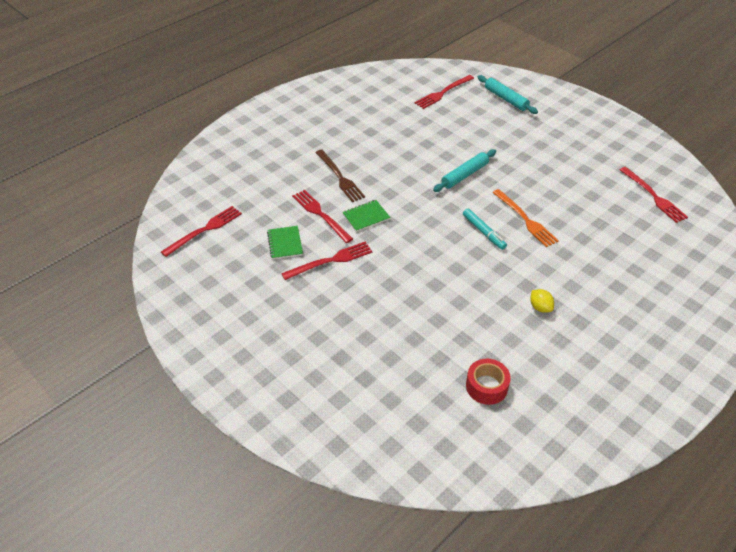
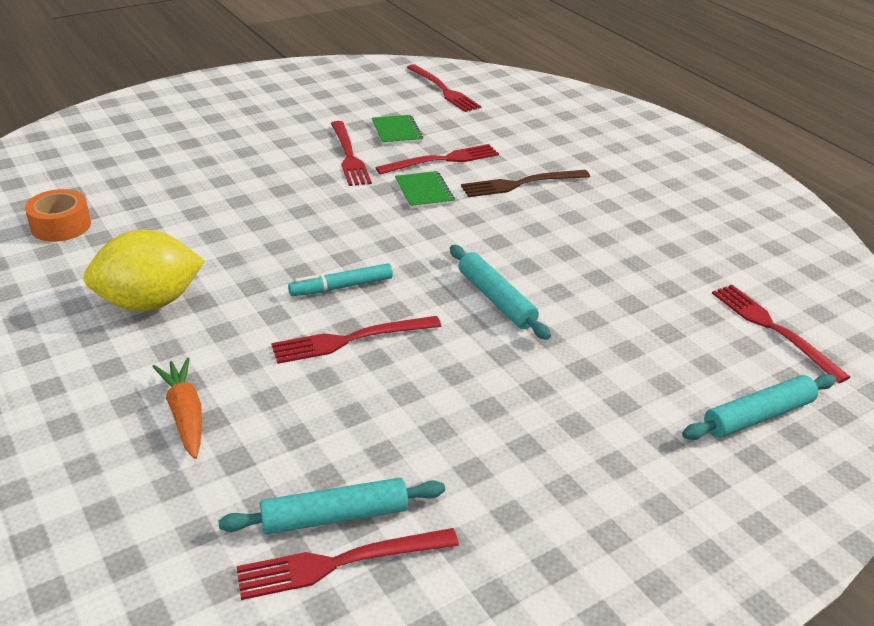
camera: 100 degrees right, 10 degrees down
(285, 243) = (396, 132): green notebook -> green notebook turned 75 degrees clockwise
(486, 386) = (61, 226): red tape -> orange tape
(525, 219) = (350, 340): orange fork -> red fork
(540, 307) = (149, 302): yellow lemon -> yellow lemon, size x2.24
(611, 263) = (185, 414): none -> orange carrot
(634, 202) = (335, 516): none -> turquoise rolling pin

